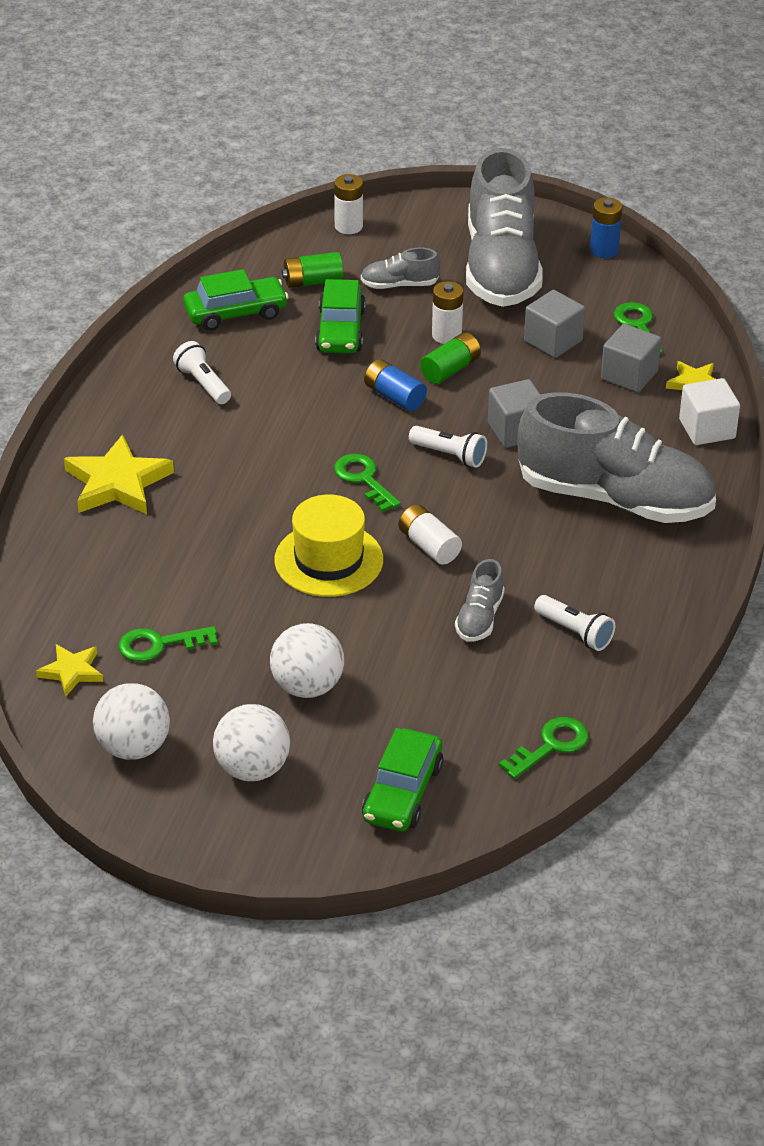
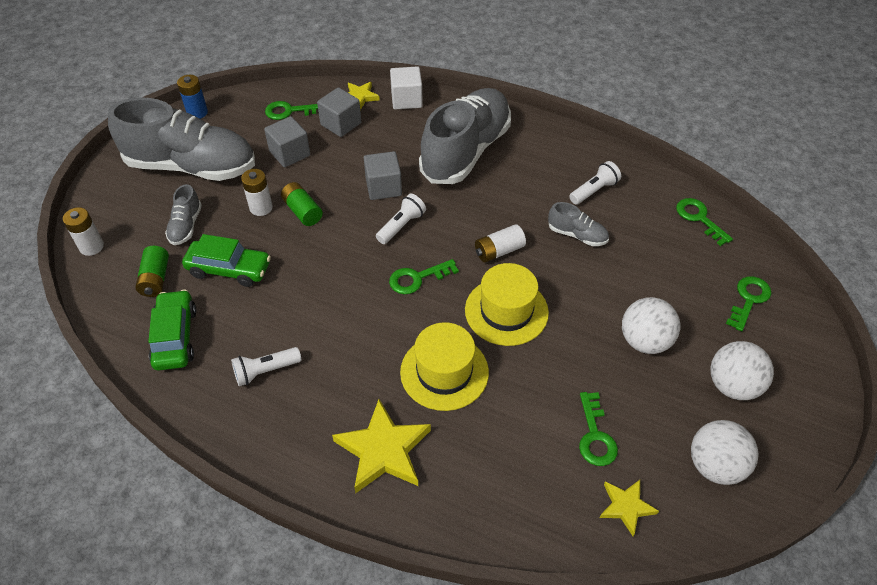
camera: 80 degrees left, 10 degrees up
(227, 516) = (444, 372): none -> yellow hat
(394, 396) = (324, 247): blue battery -> none
(402, 792) = (748, 300): green car -> green key

